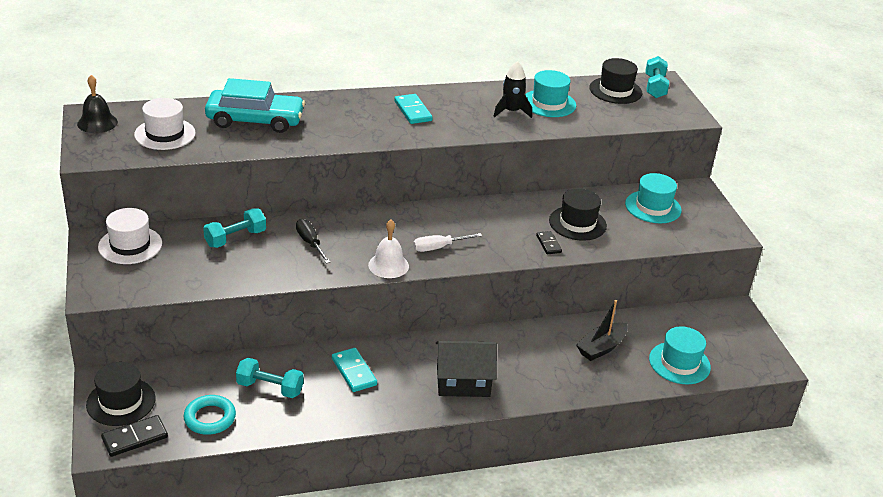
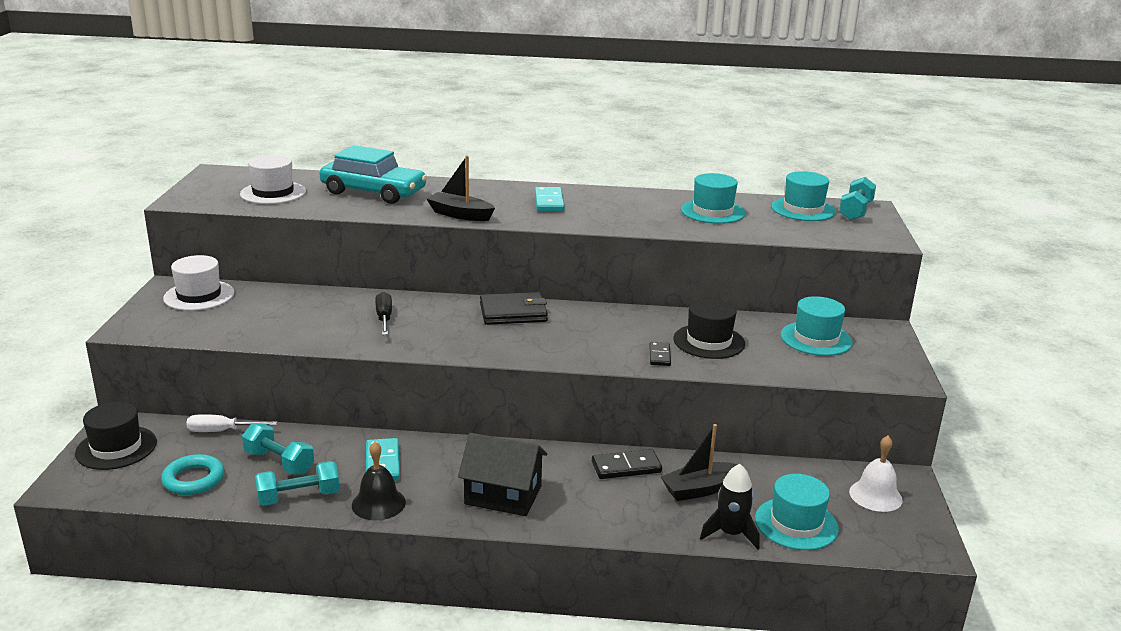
camera: 20 degrees right, 10 degrees down
(97, 123) = (217, 178): black bell -> black bell (378, 503)
(135, 438) = (102, 484): black domino -> black domino (626, 467)
(235, 238) = (309, 304): turquoise dumbbell -> turquoise dumbbell (298, 497)
(349, 137) = (460, 215): none -> black boat
(388, 265) = (455, 349): white bell -> white bell (875, 495)
(412, 219) = (513, 312): none -> black wallet
(438, 247) = (525, 341): white screwdriver -> white screwdriver (222, 431)
(511, 111) = (662, 213): black rocket -> black rocket (730, 533)
(615, 90) = (803, 209): black hat -> turquoise hat

